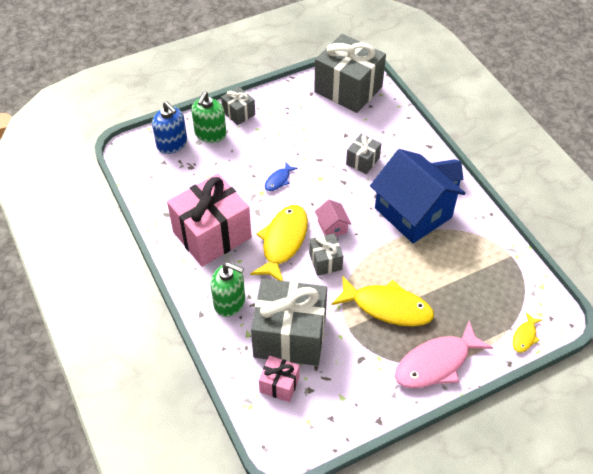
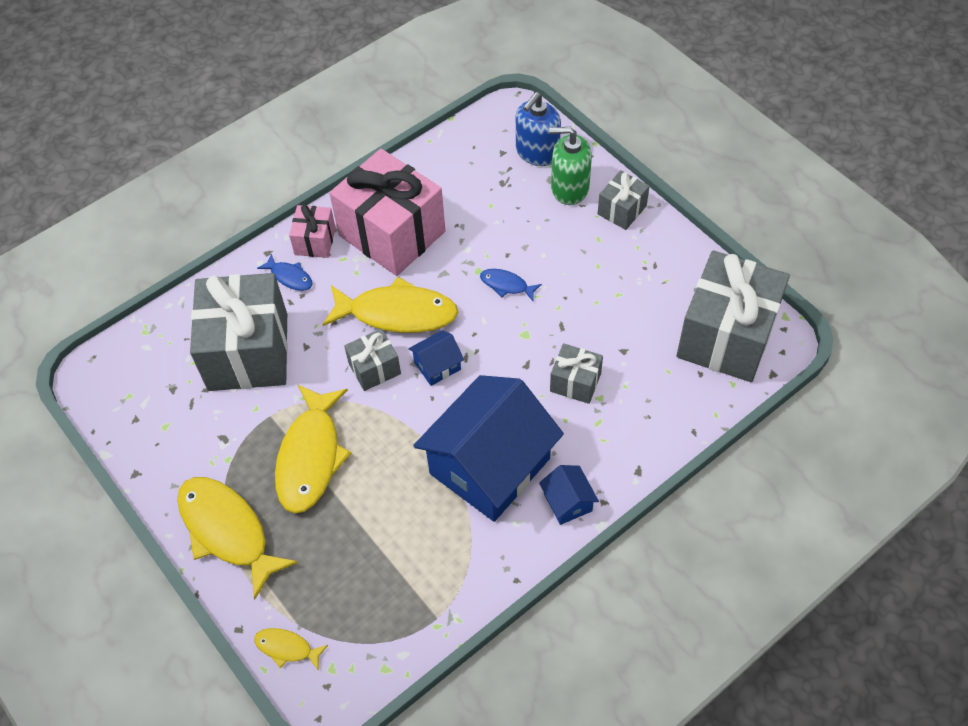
camera: 80 degrees right, 5 degrees up
(229, 302) = (290, 277): green soap dispenser -> blue fish
(279, 384) = (176, 355): pink gift -> pink gift (315, 241)
(332, 227) = (437, 366): pink house -> blue house
(436, 363) = (227, 531): pink fish -> yellow fish

